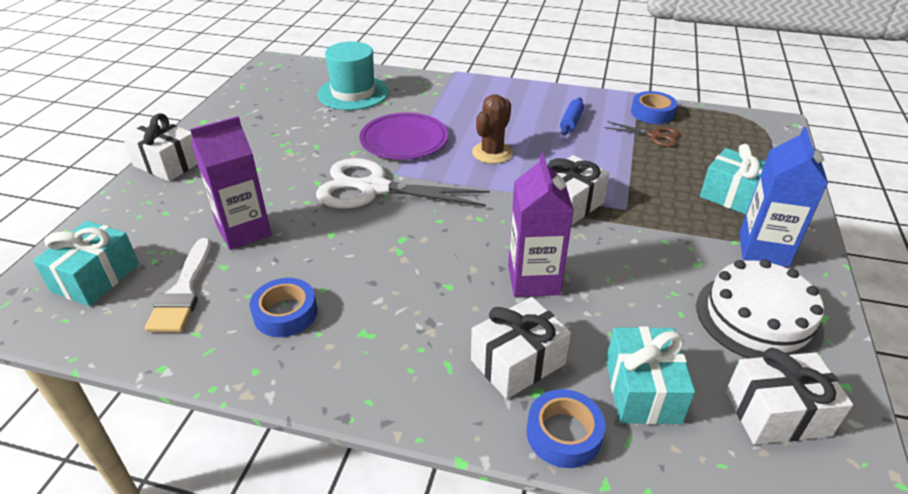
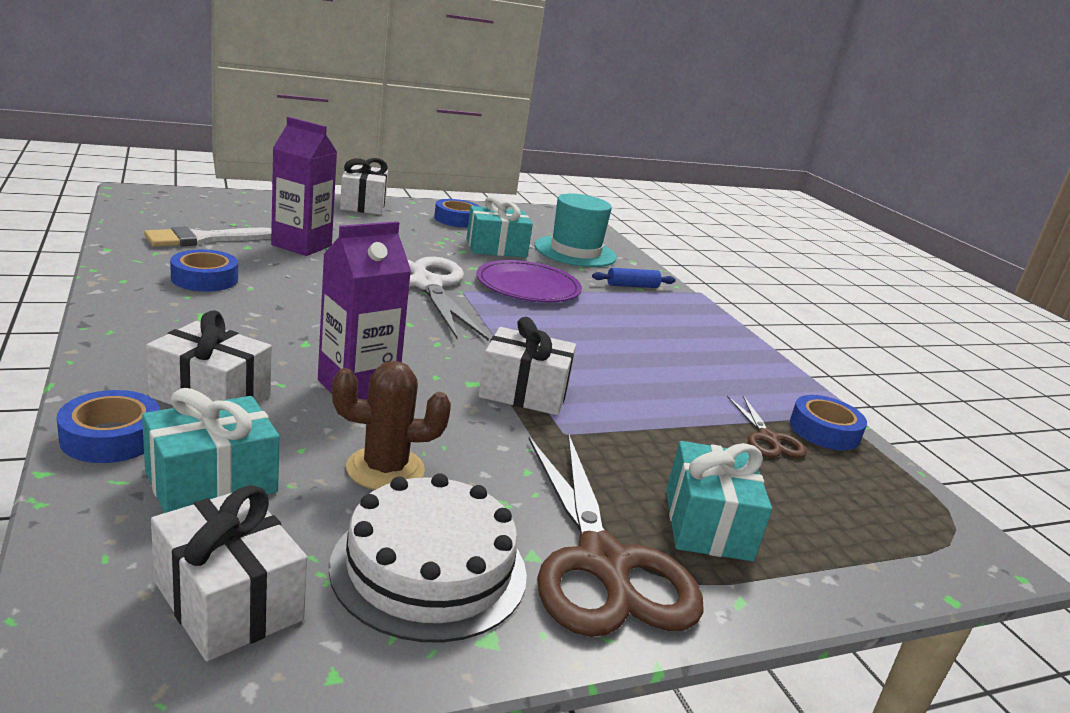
camera: 50 degrees right, 15 degrees down
(96, 278) = (196, 210): turquoise gift -> turquoise gift (496, 248)
(245, 124) = (457, 219): none -> blue tape
(492, 153) = (568, 334): brown cactus -> brown cactus (385, 469)
(571, 122) = (706, 373): blue rolling pin -> blue rolling pin (632, 286)
(763, 249) = (602, 563): blue carton -> brown scissors

